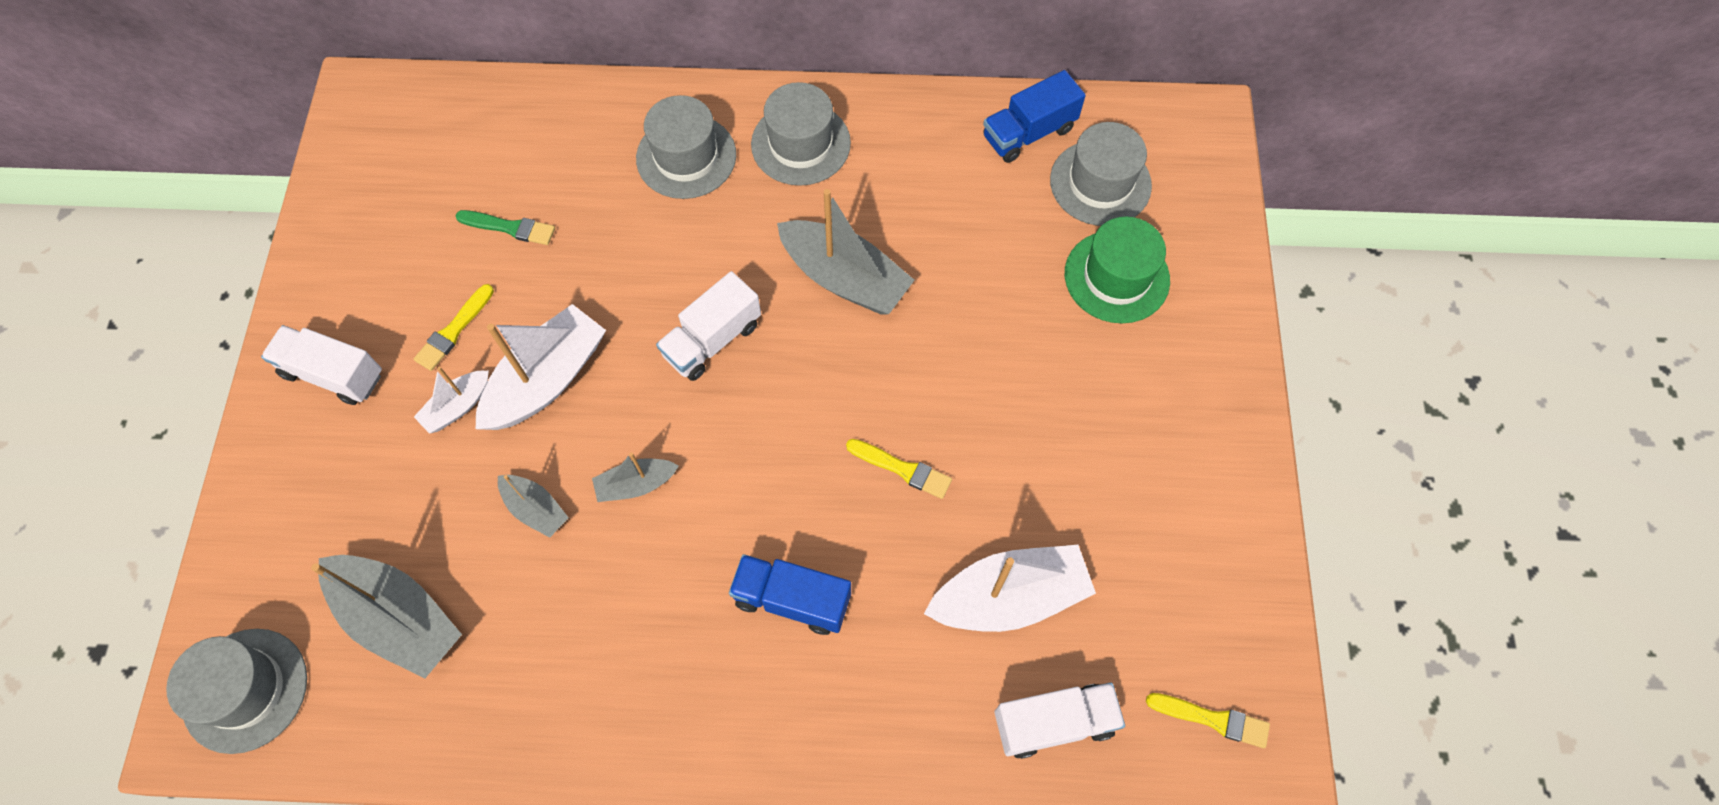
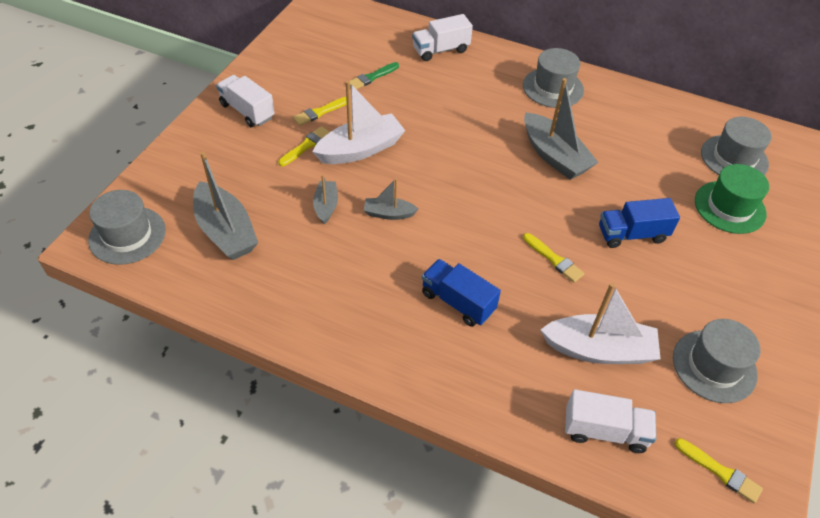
camera: 20 degrees right, 15 degrees down
(458, 406) = (306, 146): white boat -> yellow brush
(510, 227) = (372, 77): green brush -> green brush turned 105 degrees clockwise
(535, 509) = (326, 206): grey boat -> grey boat turned 150 degrees counterclockwise
(686, 157) = (484, 75): grey hat -> grey hat (714, 366)
(712, 340) = (463, 160): white truck -> white truck (440, 50)
(1028, 133) = (695, 122): blue truck -> blue truck (632, 234)

